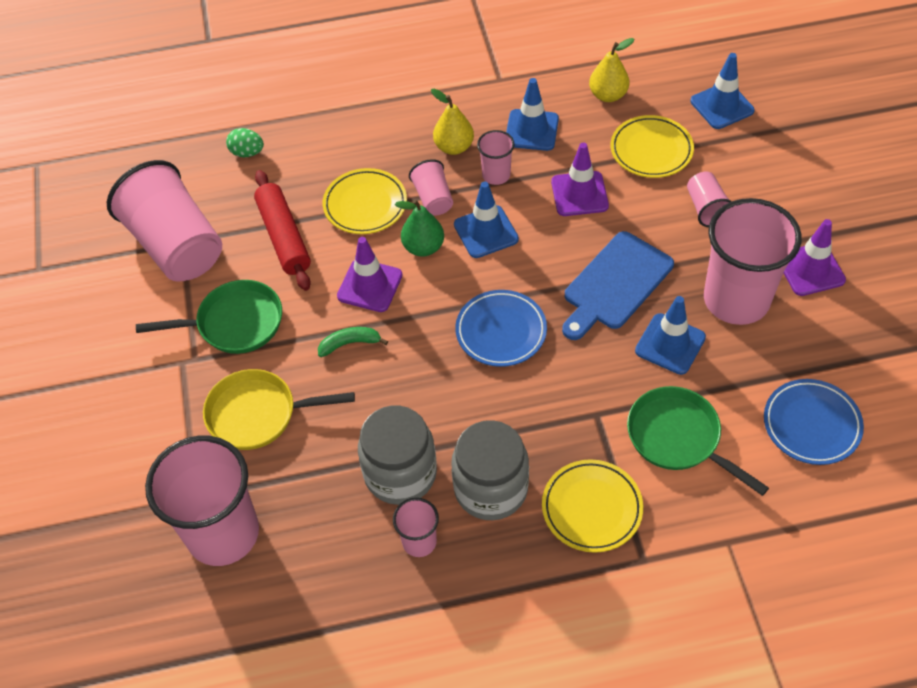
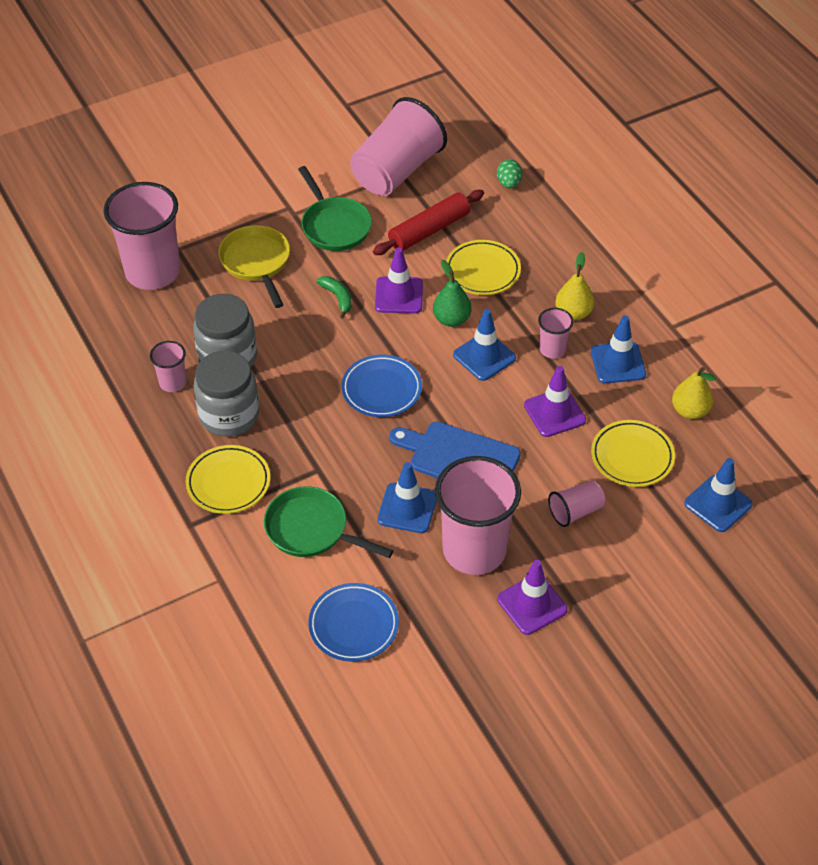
camera: 70 degrees right, 5 degrees down
(433, 199) = (507, 313): pink cup -> none
(678, 438) = (311, 529): green pan -> green pan turned 90 degrees counterclockwise

